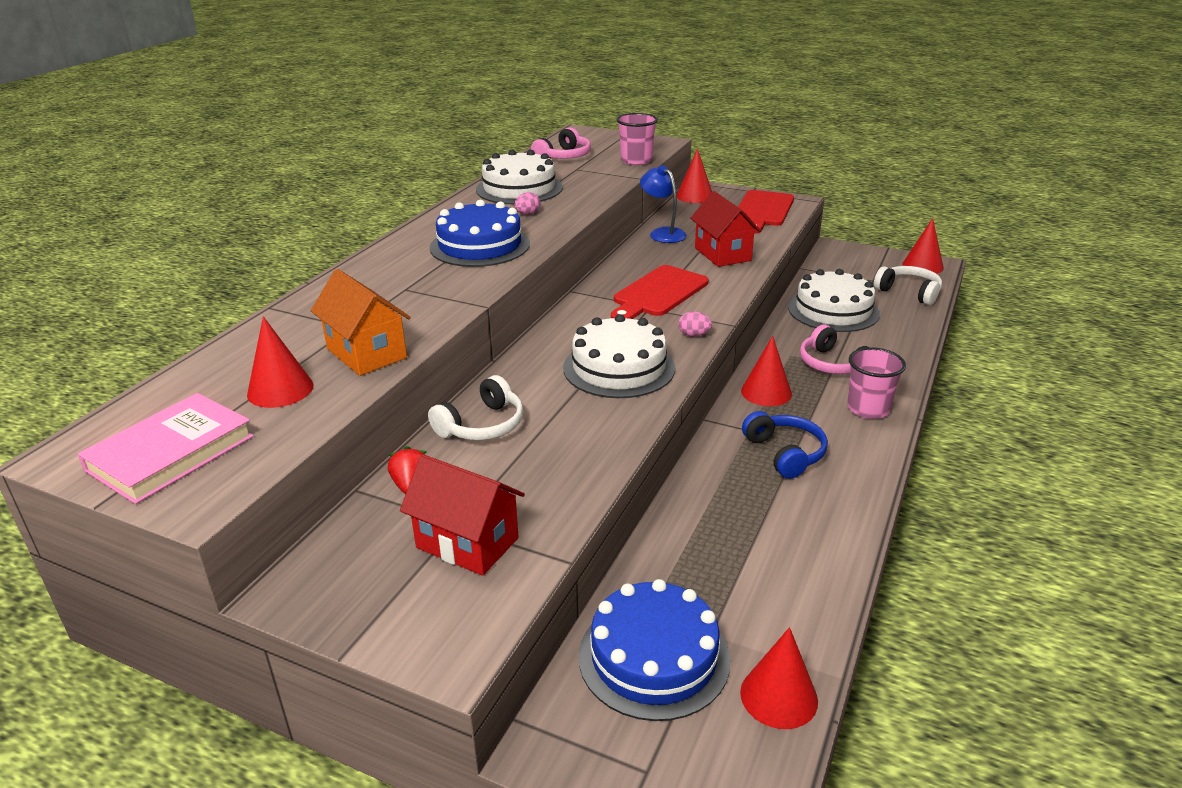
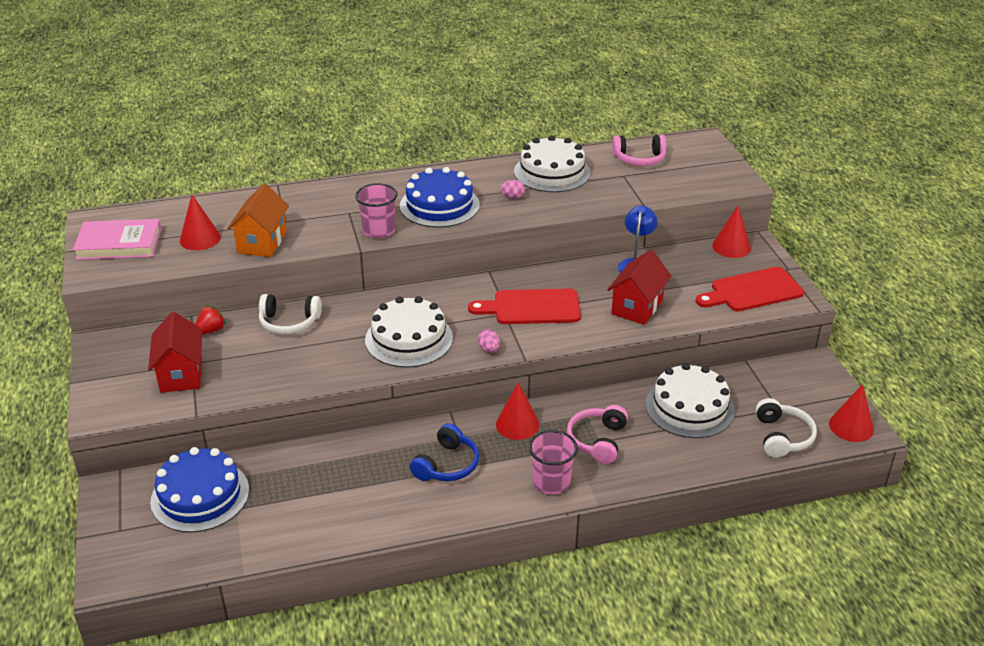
camera: 50 degrees right, 5 degrees up
(636, 161) = (680, 191): pink cup -> pink cup (379, 231)
(779, 696) = (208, 555): red cone -> none

